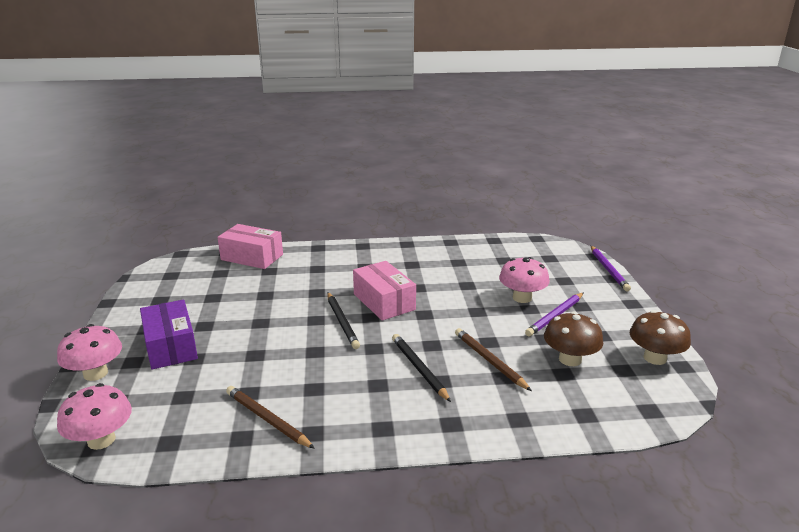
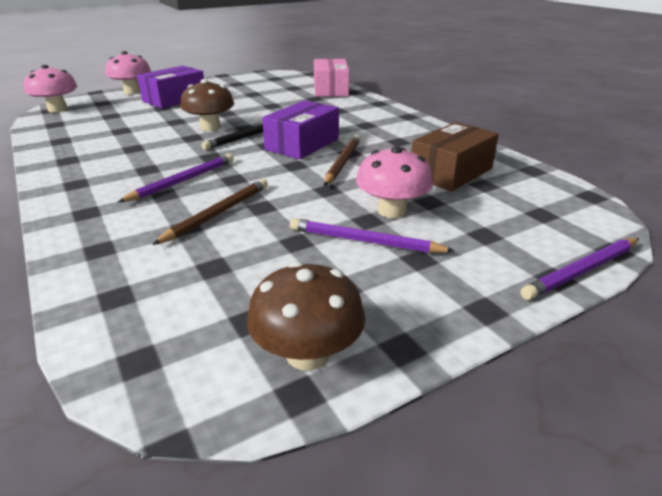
camera: 65 degrees right, 5 degrees up
(267, 419) = (85, 143): brown pencil -> brown pencil (342, 162)
(384, 302) = (302, 144): pink box -> purple box
(419, 369) = (183, 181): black pencil -> purple pencil
(480, 263) = (451, 172): none -> brown box
(570, 359) = (252, 267): brown mushroom -> brown mushroom (210, 127)

